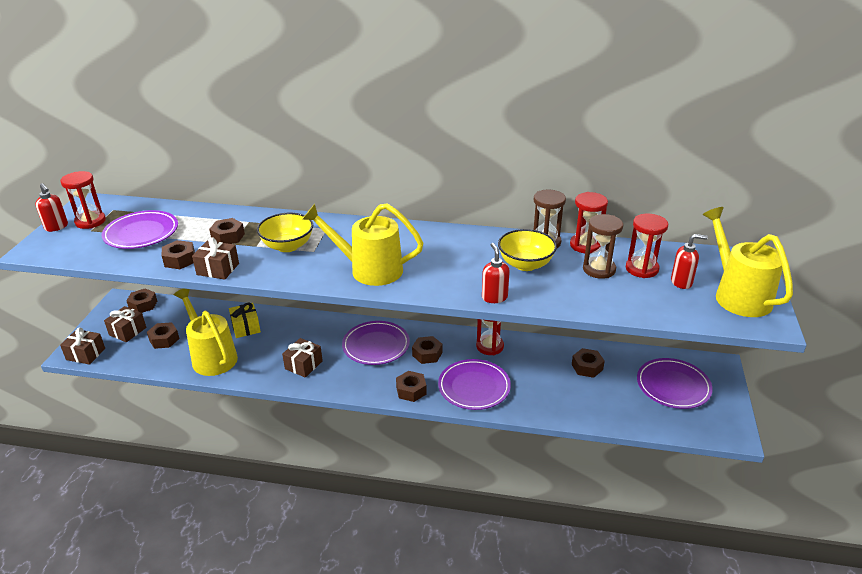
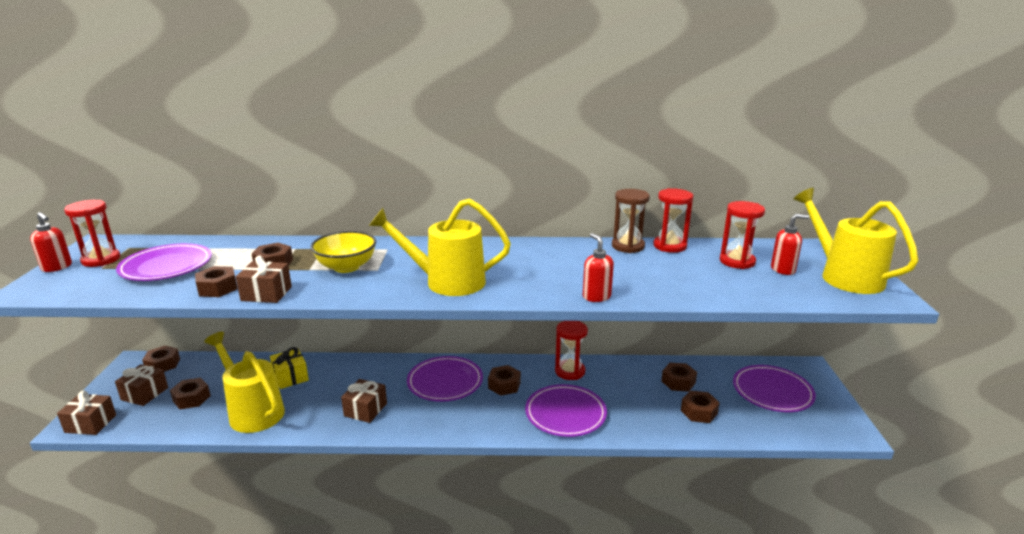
camera: 10 degrees left, 10 degrees down
(411, 390) = (496, 424): brown nut -> brown nut (699, 412)
(525, 264) = (616, 266): yellow bowl -> none
(599, 269) = (694, 265): brown hourglass -> none

